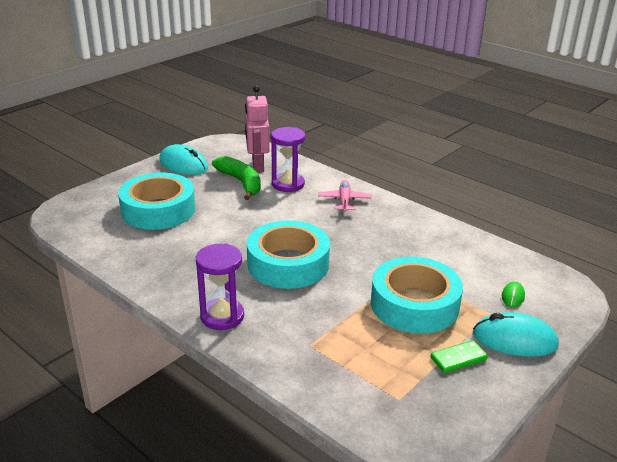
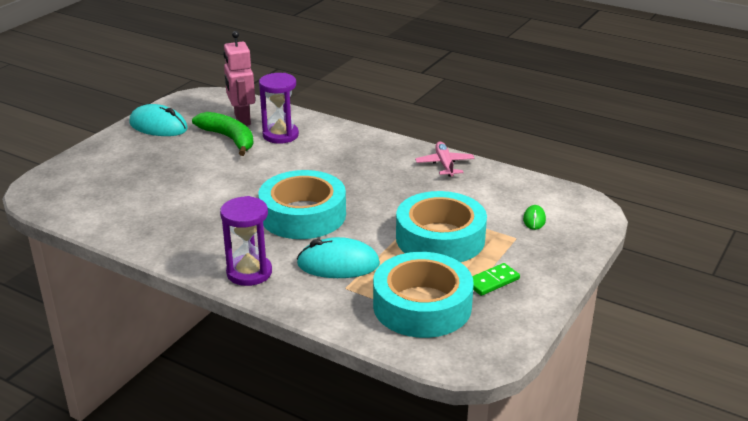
camera: 10 degrees left, 0 degrees up
(158, 210) = (146, 177): turquoise tape -> turquoise tape (422, 305)
(344, 201) = (345, 146): pink plane -> pink plane (444, 164)
(514, 340) = (542, 258): turquoise mouse -> turquoise mouse (338, 264)

